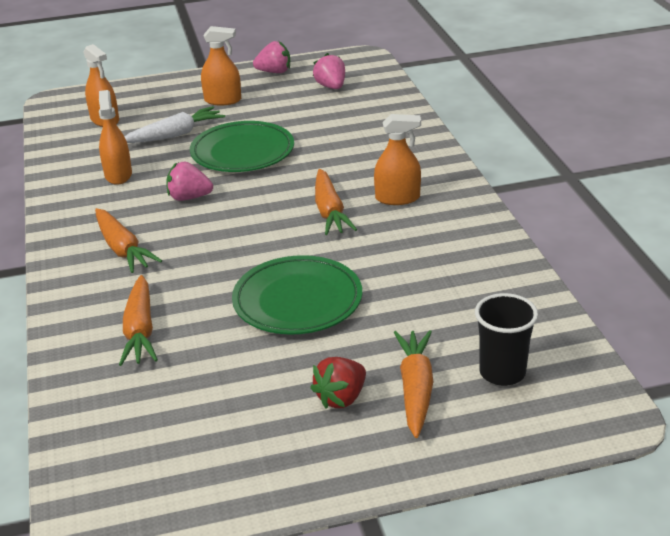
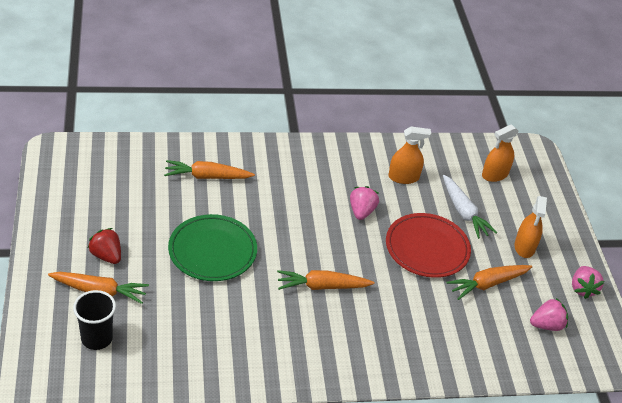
camera: 90 degrees right, 10 degrees up
(122, 249) = (301, 174): orange carrot -> orange carrot (488, 284)
(242, 152) = (427, 248): green plate -> red plate
(397, 198) = (332, 331): orange spray bottle -> none

